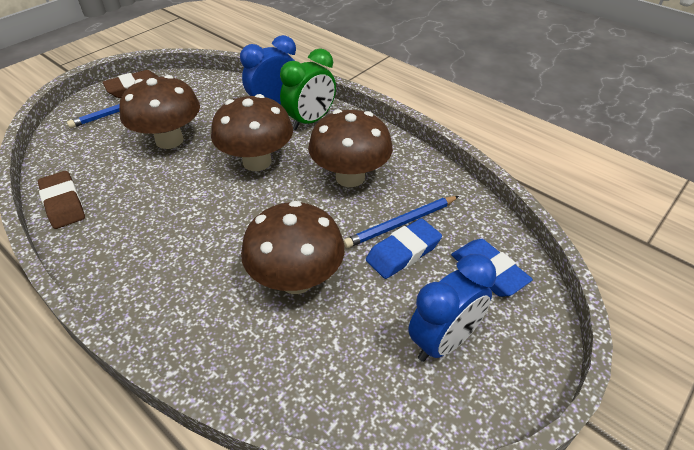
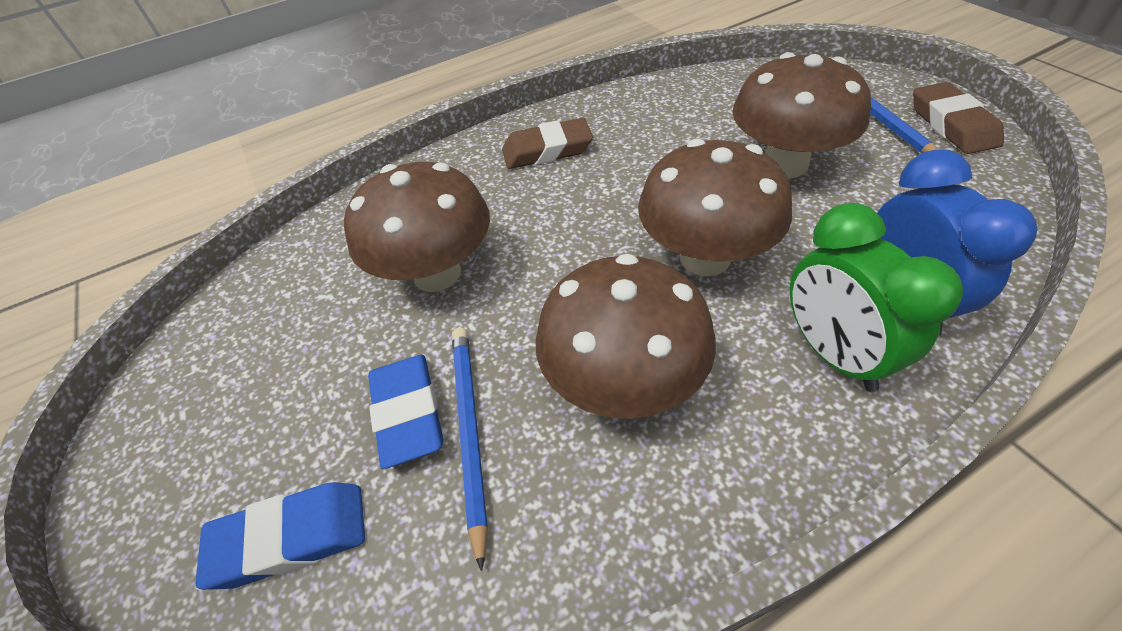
camera: 115 degrees right, 5 degrees up
(63, 203) = (663, 91): brown eraser -> brown eraser (547, 150)
(443, 341) = (240, 410): blue clock -> none

